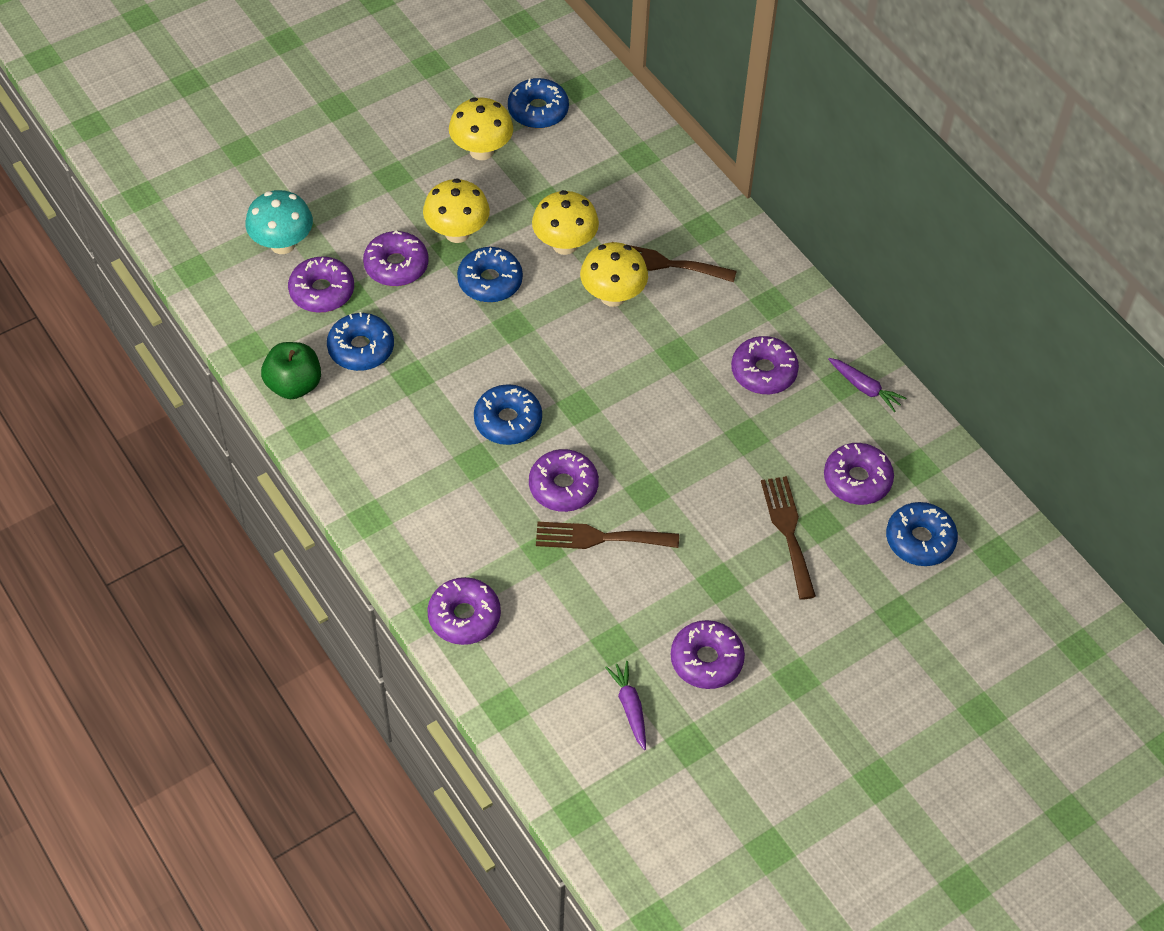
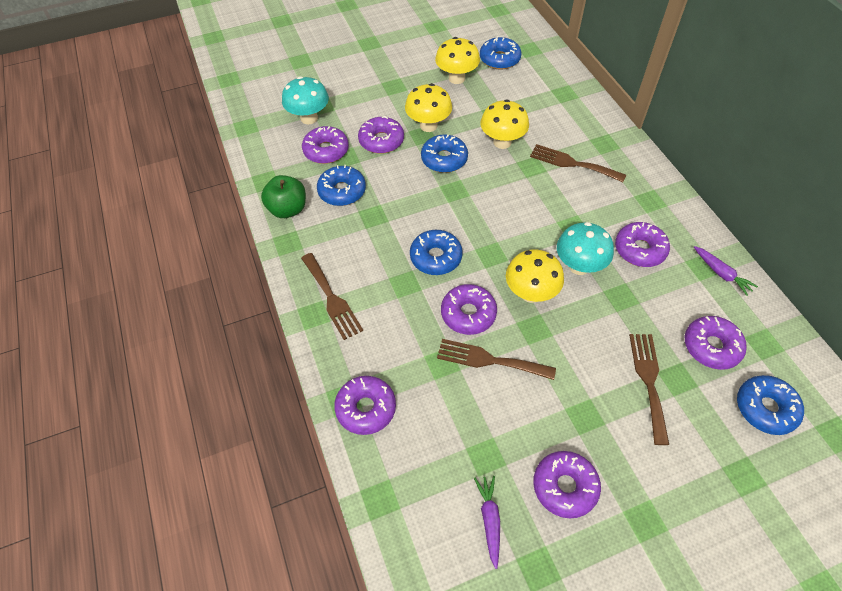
camera: 15 degrees right, 0 degrees up
(387, 495) = (331, 299): none -> brown fork
(613, 296) = (531, 180): yellow mushroom -> yellow mushroom (530, 293)
(691, 405) = (579, 266): none -> turquoise mushroom

